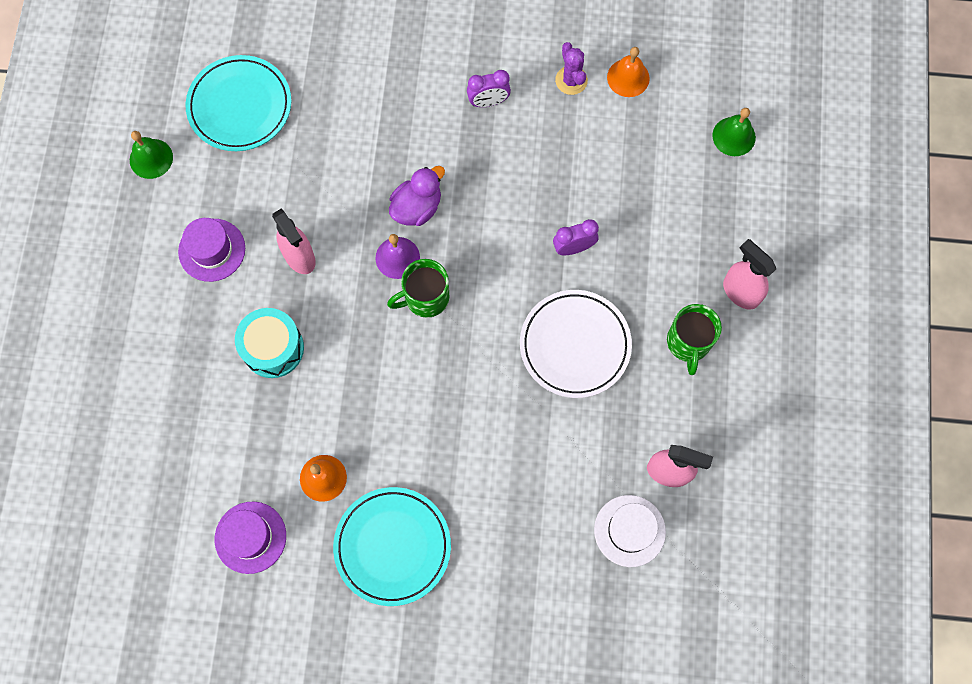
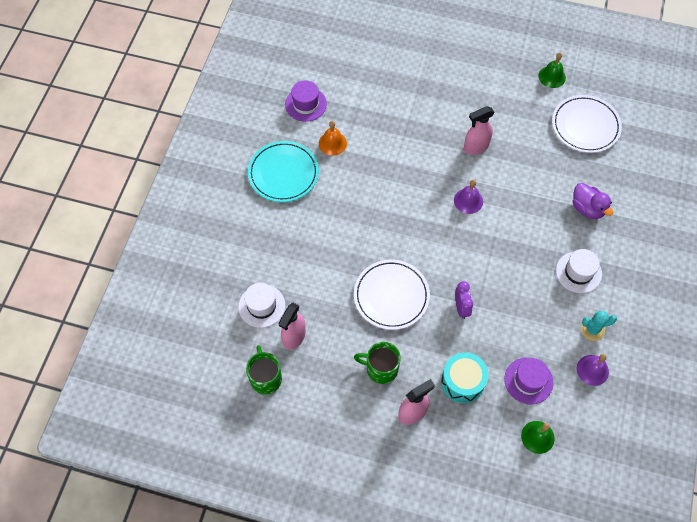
camera: 100 degrees right, 10 degrees down
(212, 250) = (486, 102): purple hat -> purple hat (528, 381)
(240, 106) = (585, 126): turquoise plate -> white plate
(273, 348) = (418, 127): turquoise drum -> turquoise drum (462, 382)
(417, 207) = (502, 217): purple duck -> purple duck (587, 208)
(425, 298) = (438, 213): green mug -> green mug (265, 378)
(488, 102) = (578, 272): purple clock -> white hat
(571, 80) = (592, 330): purple cactus -> turquoise cactus
(628, 77) = (592, 370): orange bell -> purple bell

